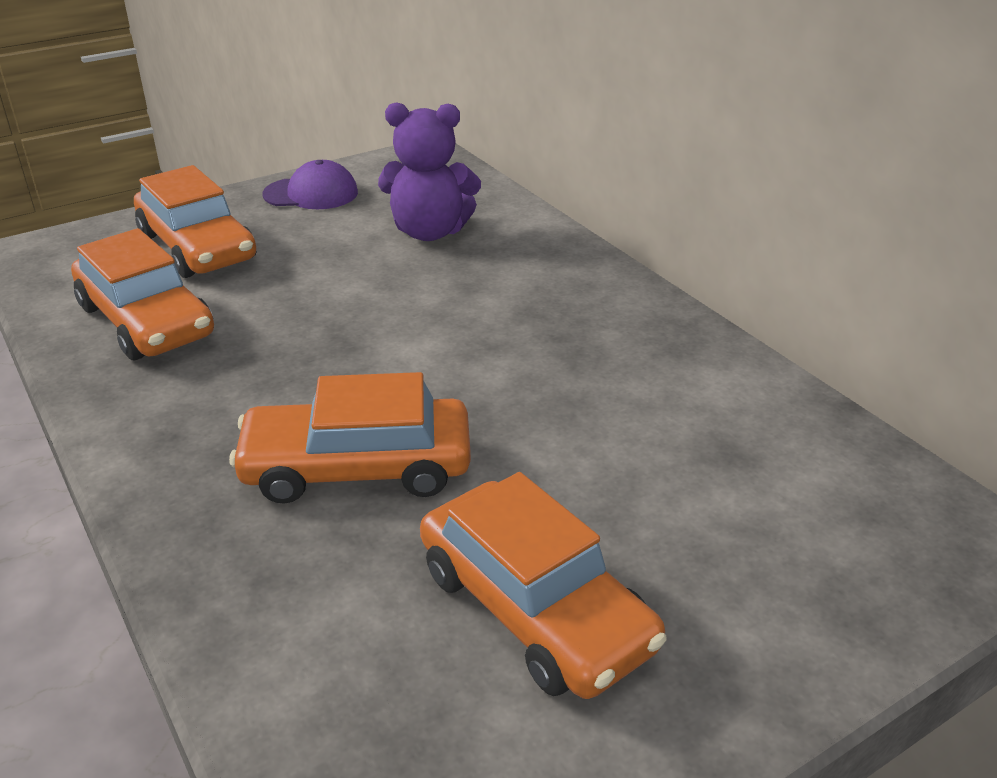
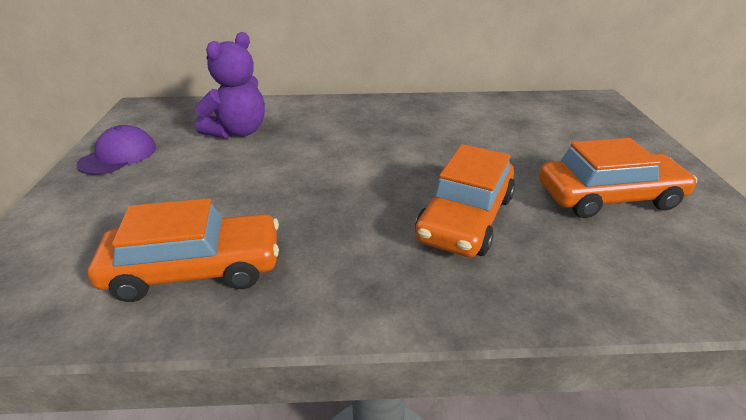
camera: 60 degrees left, 0 degrees up
(197, 247) = (115, 220): orange car -> none

